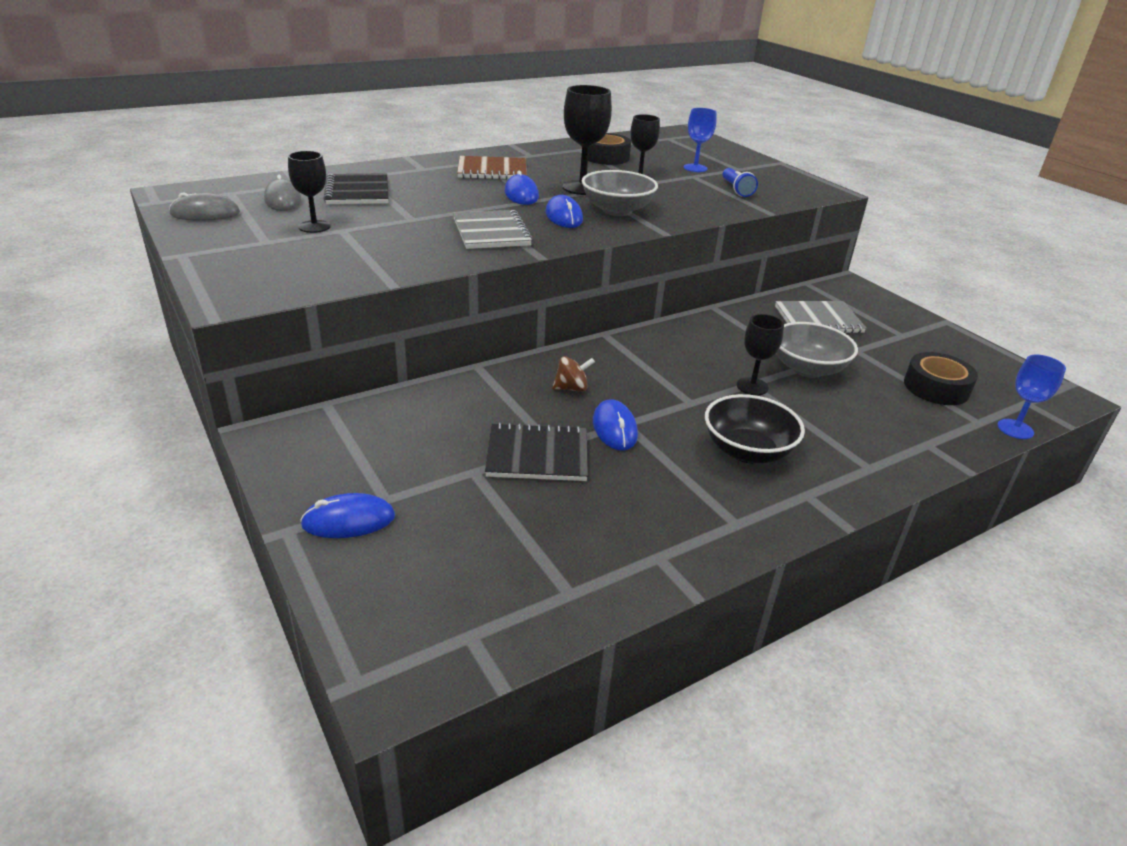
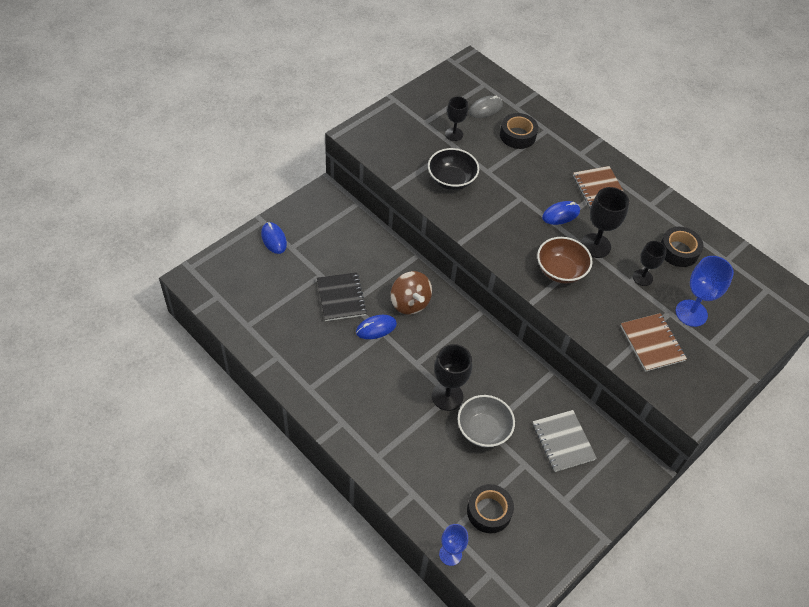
camera: 75 degrees right, 20 degrees up
(205, 214) = (449, 87): grey mouse -> none
(358, 192) = (517, 135): black notebook -> black tape
(491, 232) = (486, 212): grey notebook -> none
(564, 216) = (532, 243): blue mouse -> none
(571, 388) = (410, 303): brown spinning top -> brown spinning top, size x1.80
(617, 210) = (560, 270): grey bowl -> brown bowl
(695, 168) = (691, 313): blue goblet -> blue goblet, size x1.54
(736, 190) = (652, 343): blue flashlight -> brown notebook
(747, 451) = (374, 393): black bowl -> black bowl (451, 180)
(752, 386) = (447, 396): black goblet -> black goblet, size x1.54

